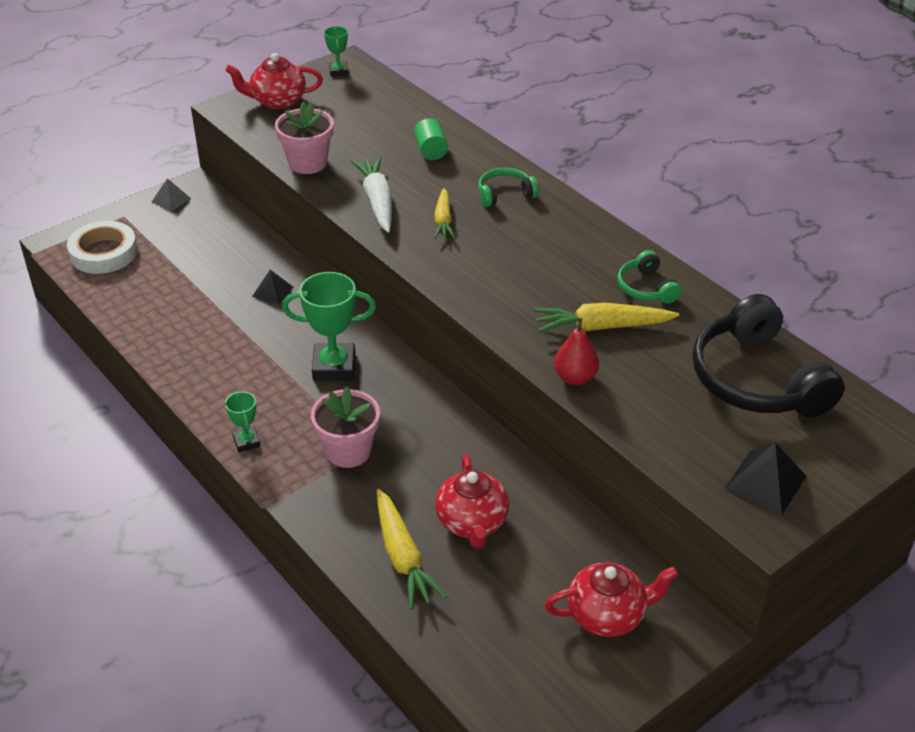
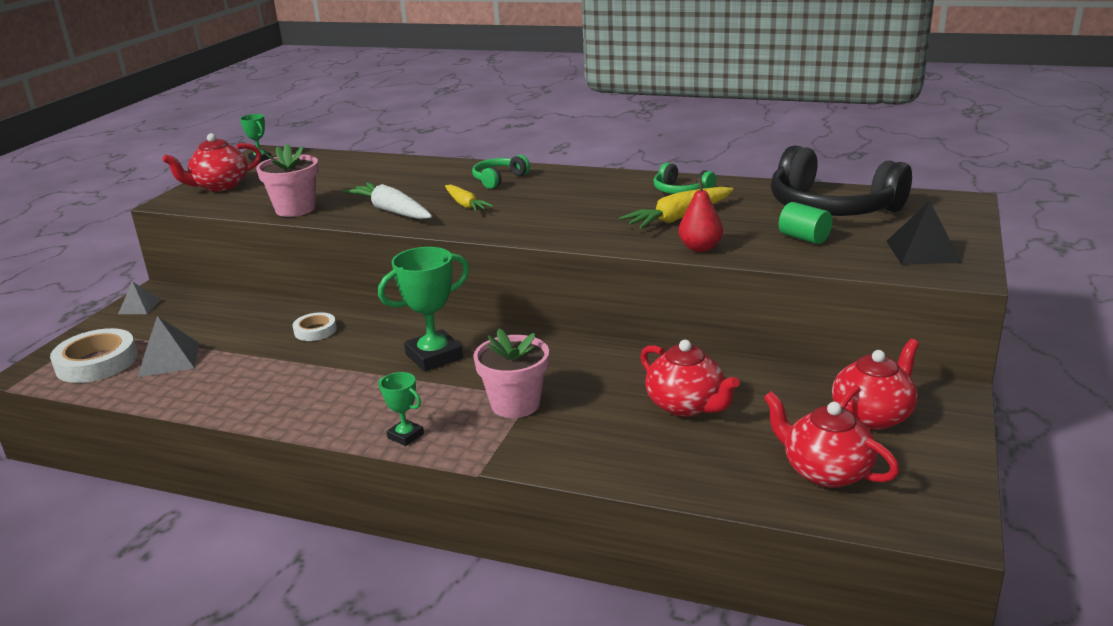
camera: 30 degrees left, 15 degrees down
(151, 274) = (169, 359): none -> grey pyramid
(272, 291) = (315, 330): black pyramid -> white tape
(403, 556) = (656, 452): yellow carrot -> none
(431, 151) = (403, 175): green cylinder -> green cylinder (804, 238)
(507, 646) = (825, 471): none -> red teapot

